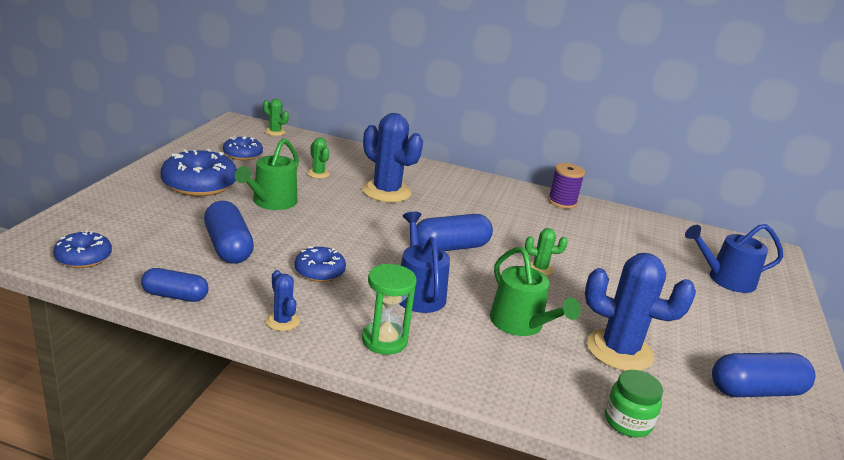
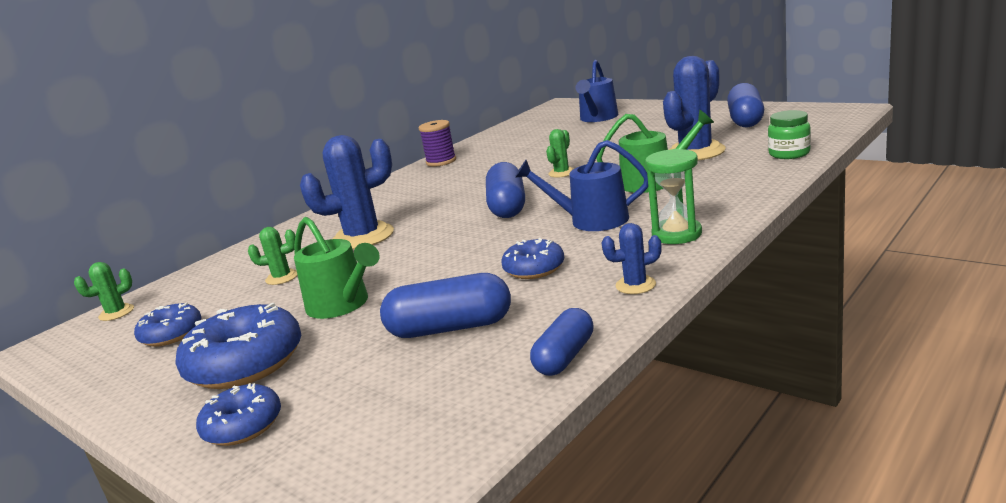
camera: 60 degrees left, 5 degrees down
(83, 257) = (429, 448): blue donut -> blue donut (243, 426)

